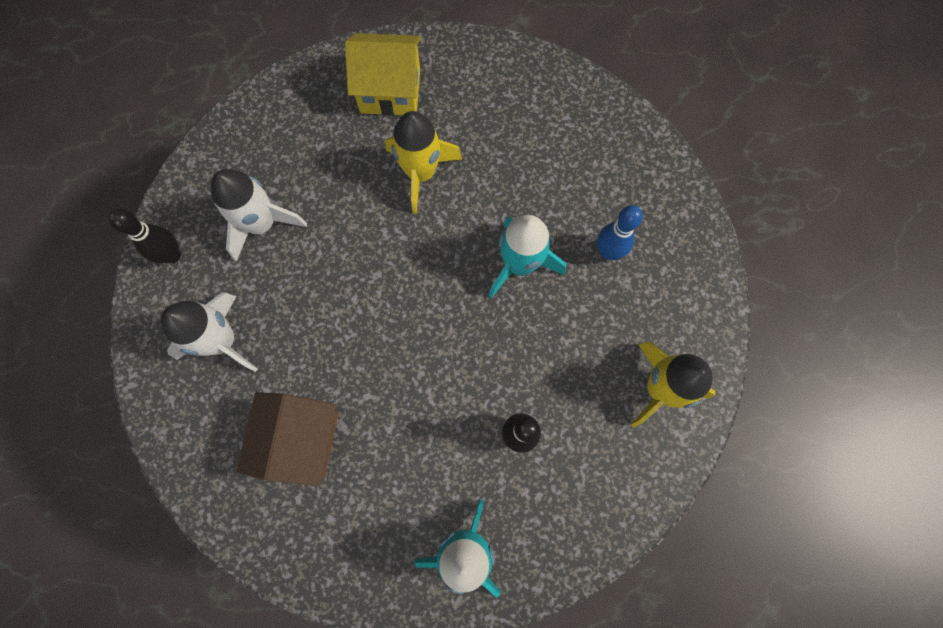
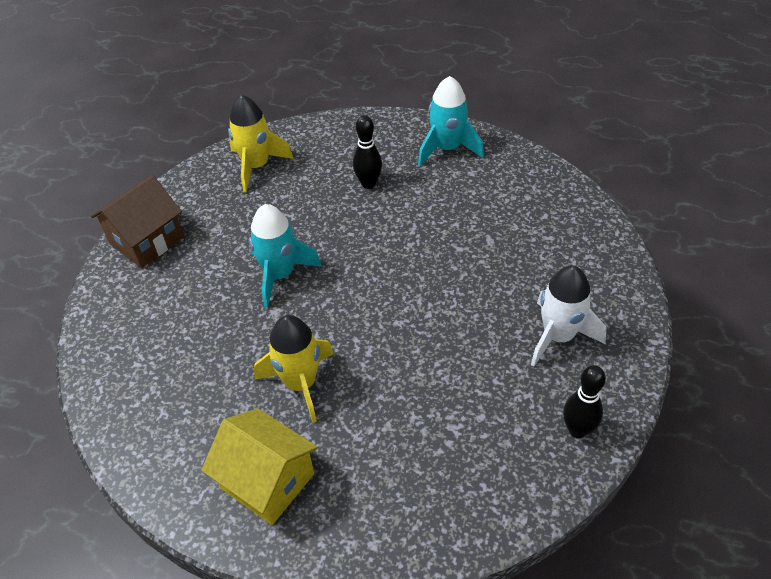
camera: 145 degrees left, 25 degrees down
(262, 224) = (476, 414): white rocket -> none
(301, 440) = (525, 245): brown house -> brown house (146, 240)
(608, 252) = (209, 251): blue bowling pin -> none

